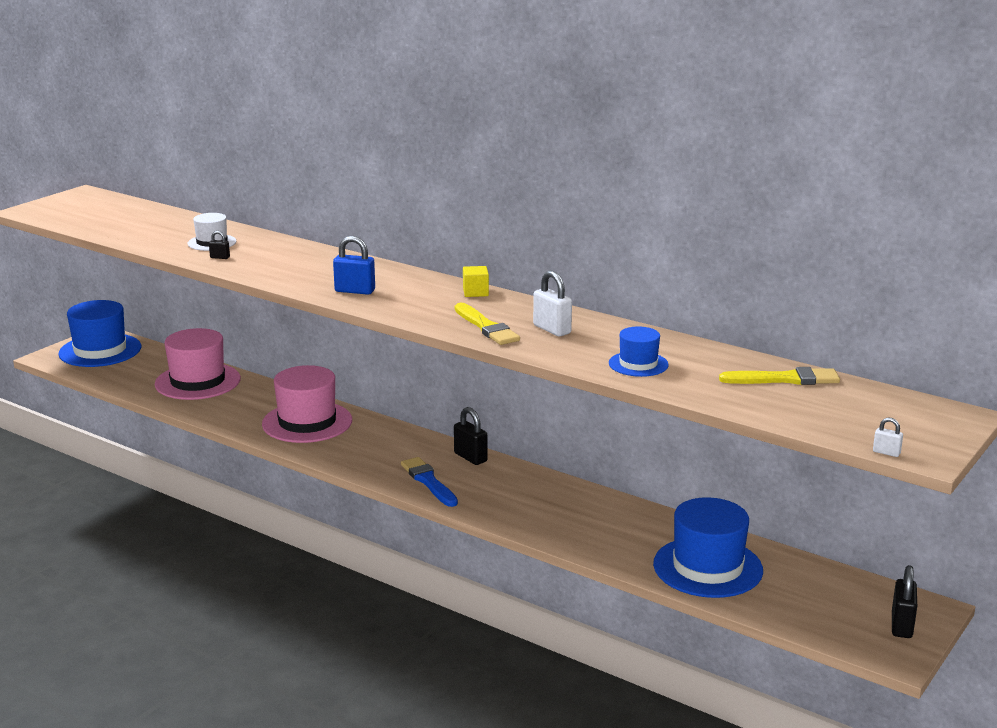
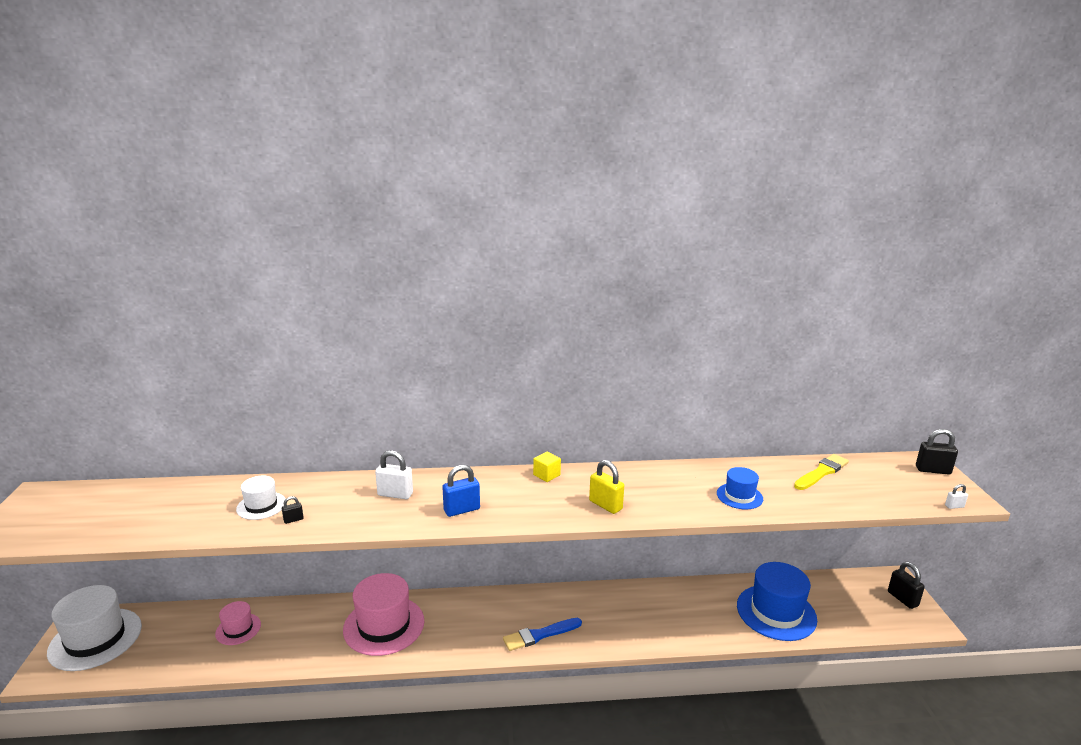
camera: 40 degrees left, 0 degrees up
(100, 350) = (95, 639): blue hat -> white hat
(197, 381) = (238, 629): pink hat -> pink hat, size x0.53
(428, 481) = (539, 635): blue brush -> blue brush turned 45 degrees counterclockwise
(470, 457) = (539, 597): black padlock -> black padlock (933, 470)
(486, 327) = (605, 505): yellow brush -> yellow padlock
(552, 329) = (646, 488): white padlock -> white padlock (395, 494)

